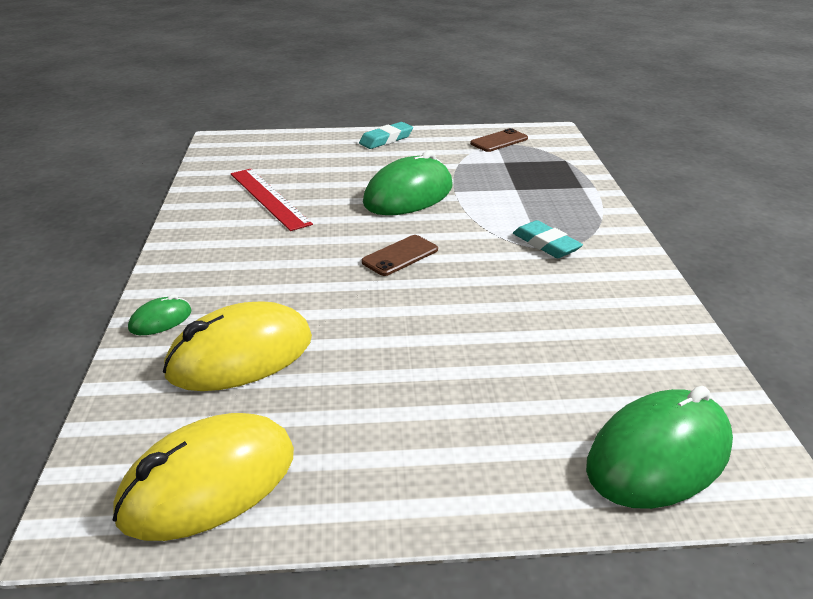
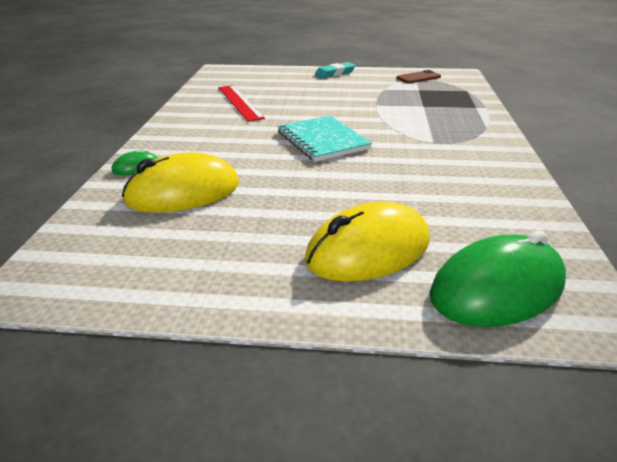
camera: 10 degrees right, 0 degrees up
(208, 483) = (127, 271): yellow mouse -> yellow mouse (368, 250)
(400, 256) = (322, 140): brown phone -> turquoise notebook
(408, 195) = (340, 105): green mouse -> none
(546, 244) = (437, 140): turquoise eraser -> none

